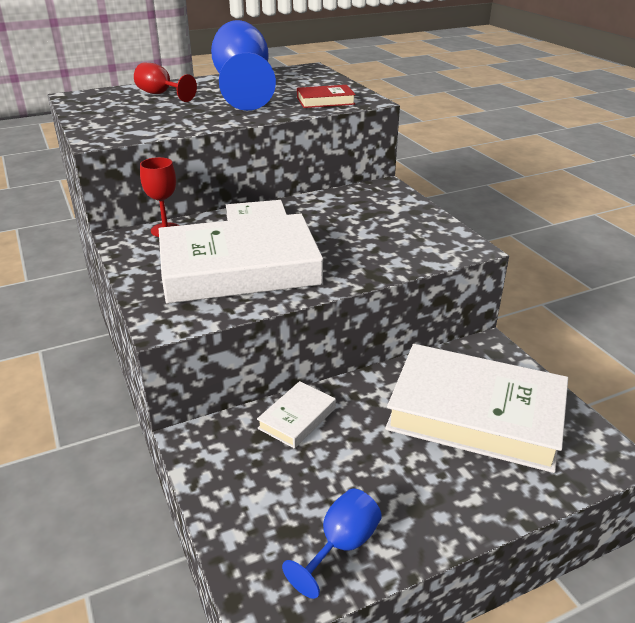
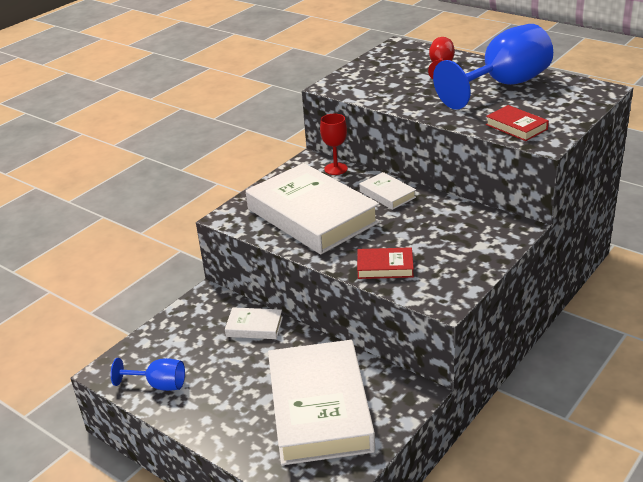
camera: 65 degrees right, 0 degrees up
(384, 257) = (385, 267): none -> red book

